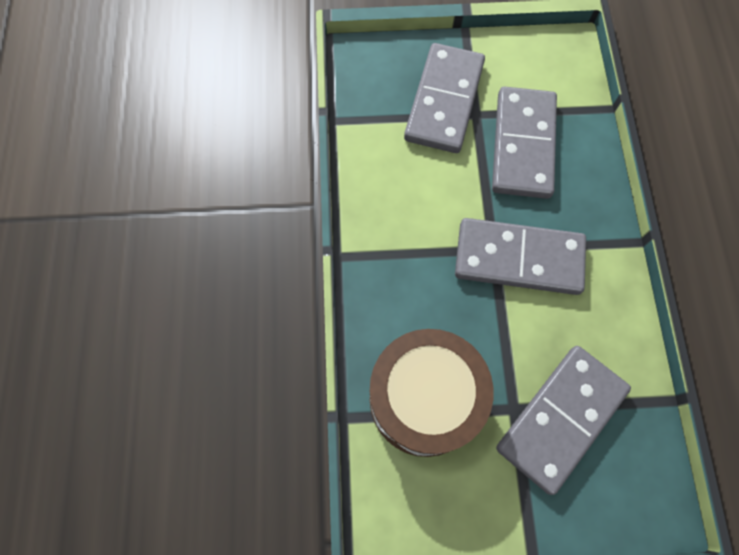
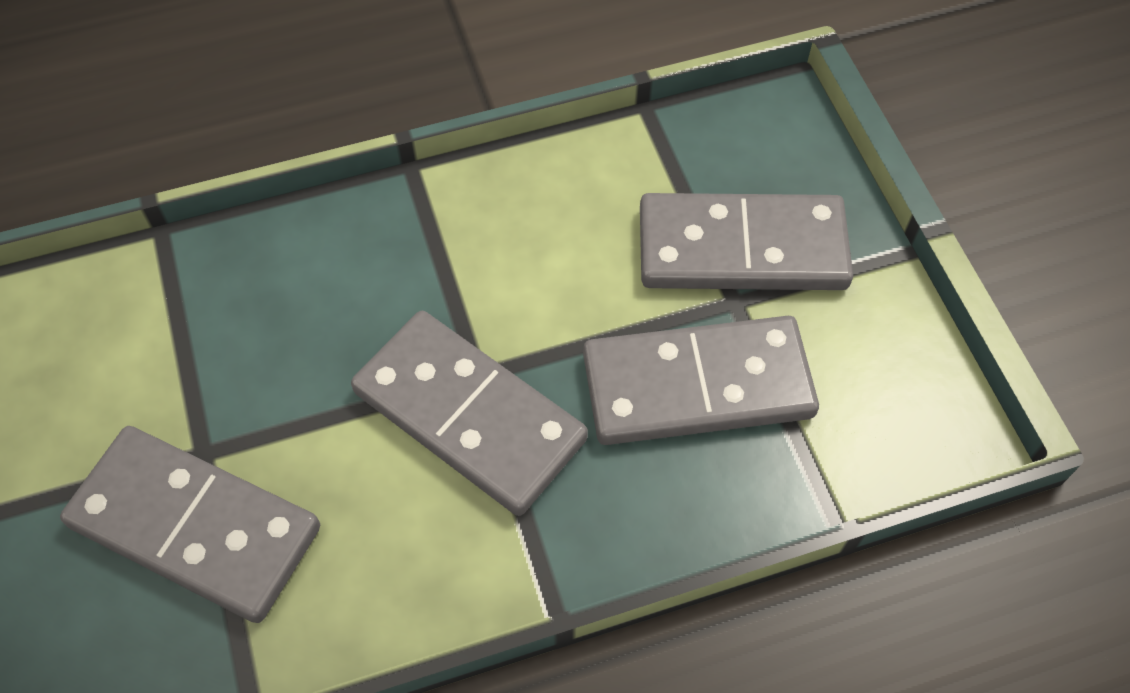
camera: 75 degrees right, 10 degrees down
(424, 399) = (201, 324): brown drum -> none
(518, 258) = (470, 415): grey domino -> grey domino turned 45 degrees counterclockwise

